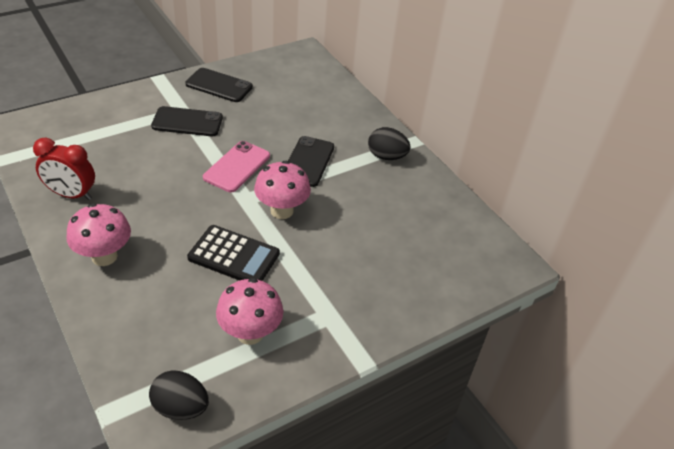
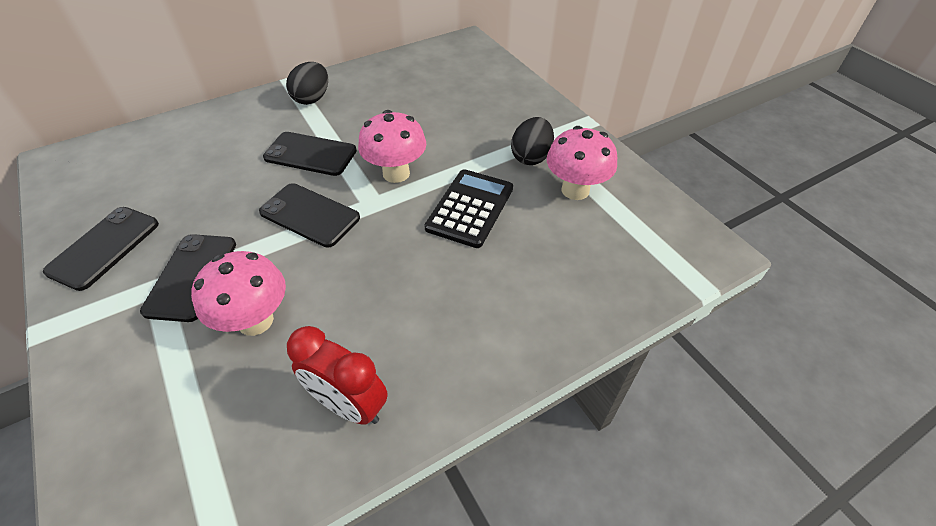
camera: 85 degrees left, 5 degrees up
(71, 195) = (349, 405): red clock -> red clock turned 105 degrees clockwise
(104, 256) = (481, 334): pink mushroom -> pink mushroom (255, 320)
(180, 407) = (677, 233): black egg -> black egg (531, 157)
(237, 167) = (310, 215): pink phone -> black phone

